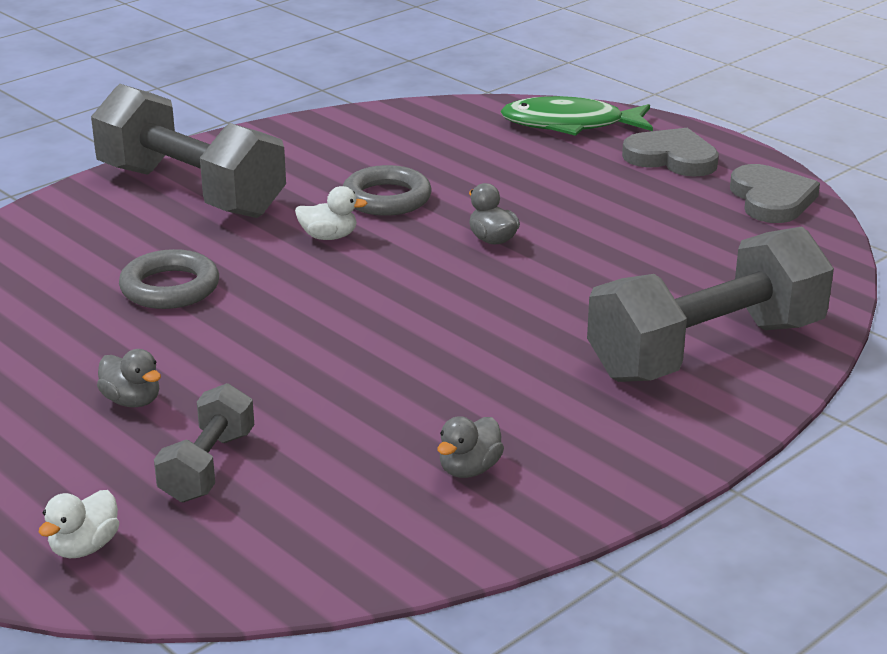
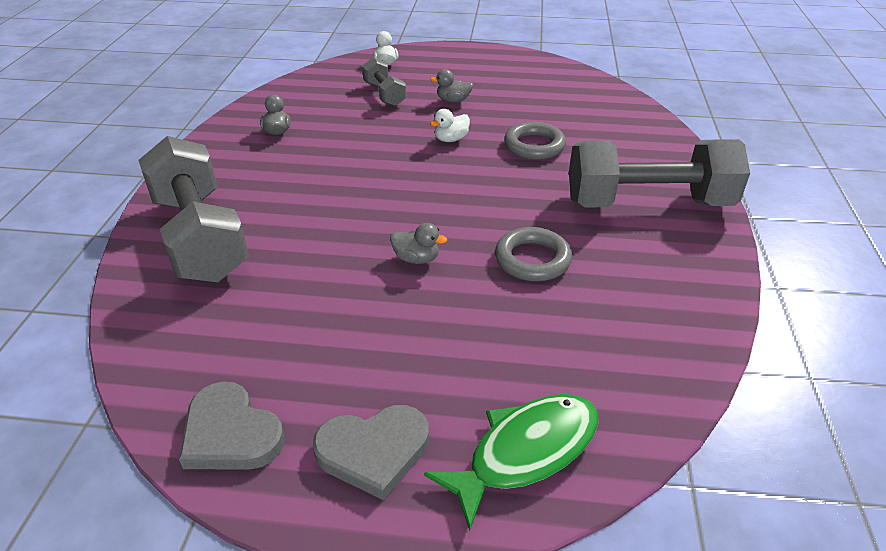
camera: 140 degrees right, 10 degrees up
(329, 237) = (515, 211): white duck -> white duck (451, 139)
(706, 350) = (200, 237): grey dumbbell -> grey dumbbell turned 45 degrees counterclockwise

